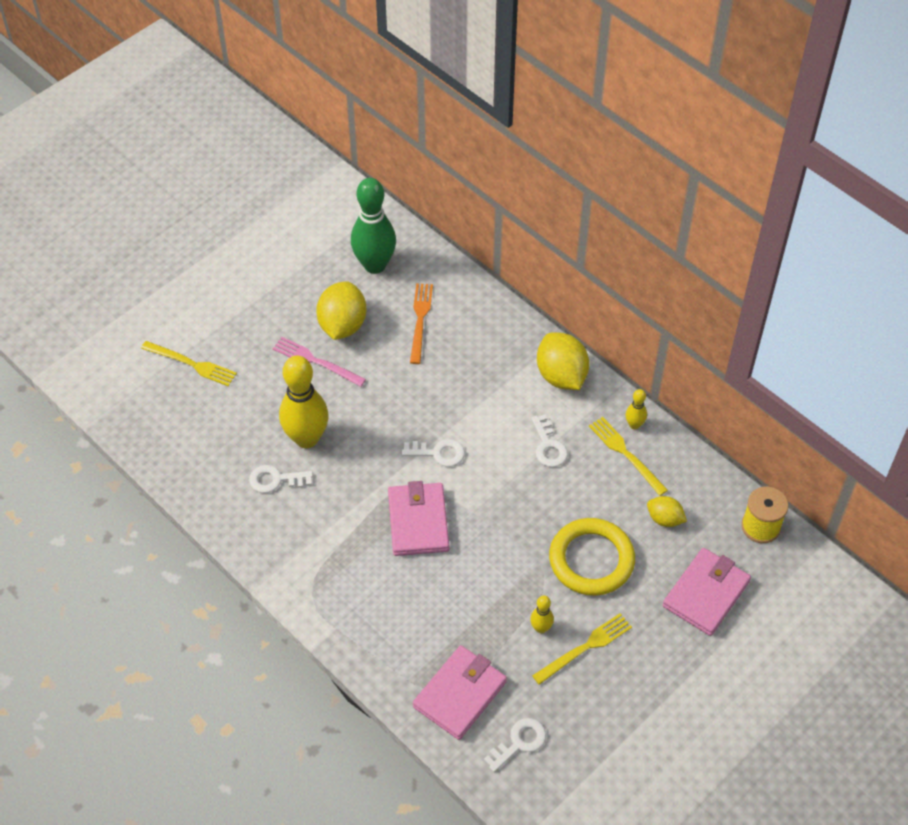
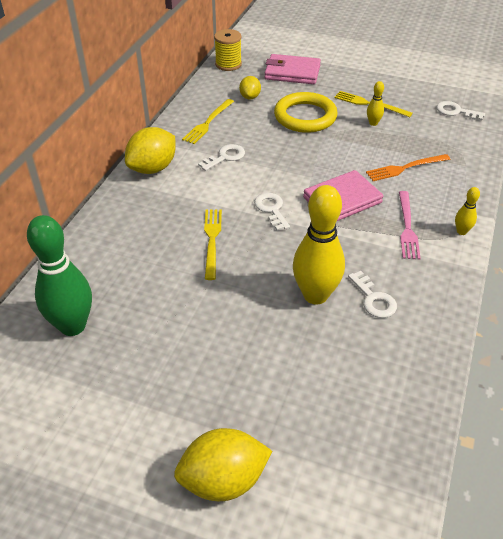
camera: 115 degrees left, 10 degrees down
(191, 364) = (290, 433): yellow fork -> yellow fork (212, 240)
(316, 361) = (223, 324): pink fork -> pink fork (407, 227)
(342, 325) = (167, 321): yellow lemon -> yellow lemon (223, 480)
(420, 320) = (133, 267): orange fork -> orange fork (405, 168)
(460, 694) = (451, 141): pink wallet -> none
(634, 425) = (179, 125): yellow bowling pin -> yellow bowling pin (461, 231)

